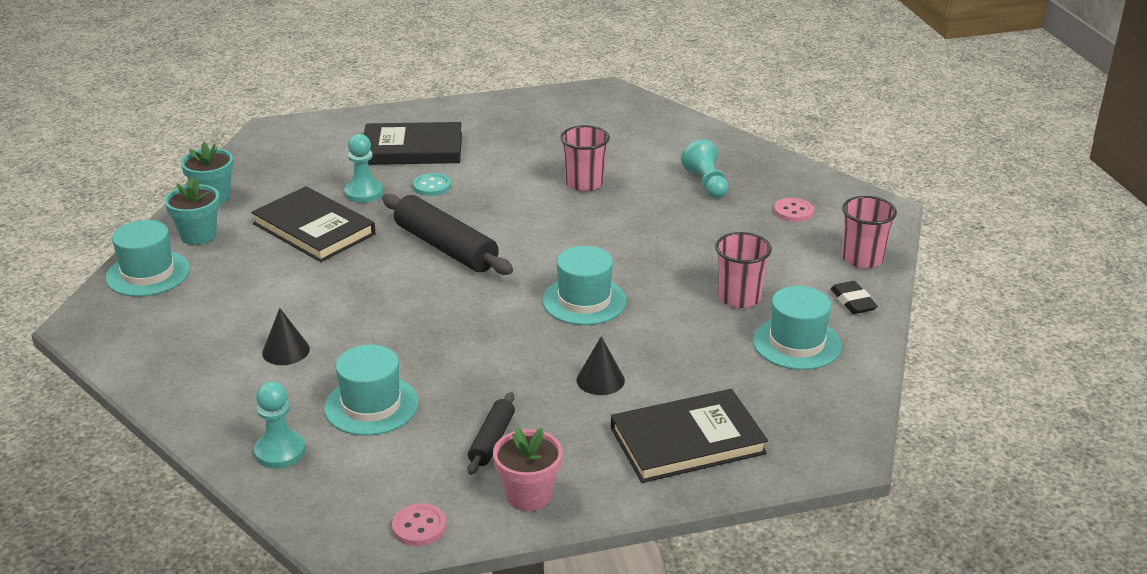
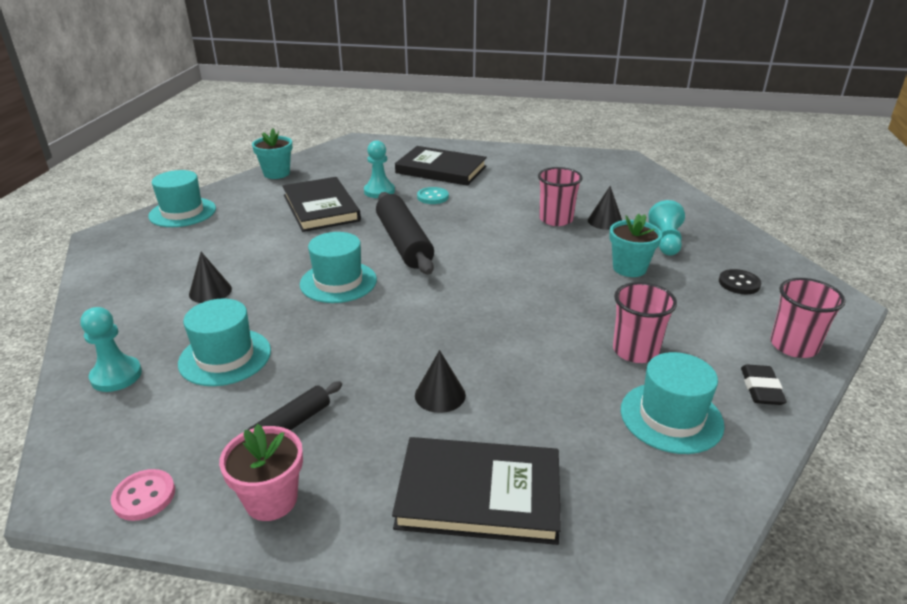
camera: 25 degrees right, 0 degrees up
(198, 235) = (241, 195): turquoise flower pot -> turquoise flower pot (629, 268)
(584, 301) = (482, 315): turquoise hat -> turquoise hat (338, 282)
(635, 174) = (605, 221): none -> black cone
(793, 211) = (739, 283): pink button -> black button

